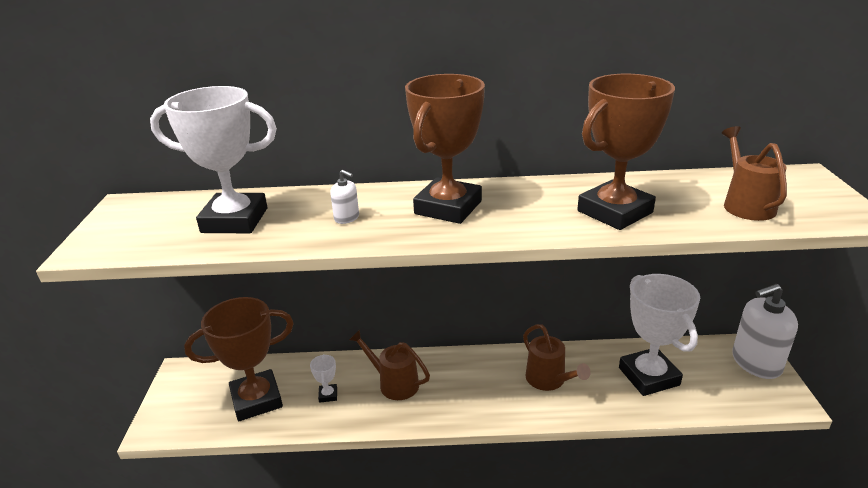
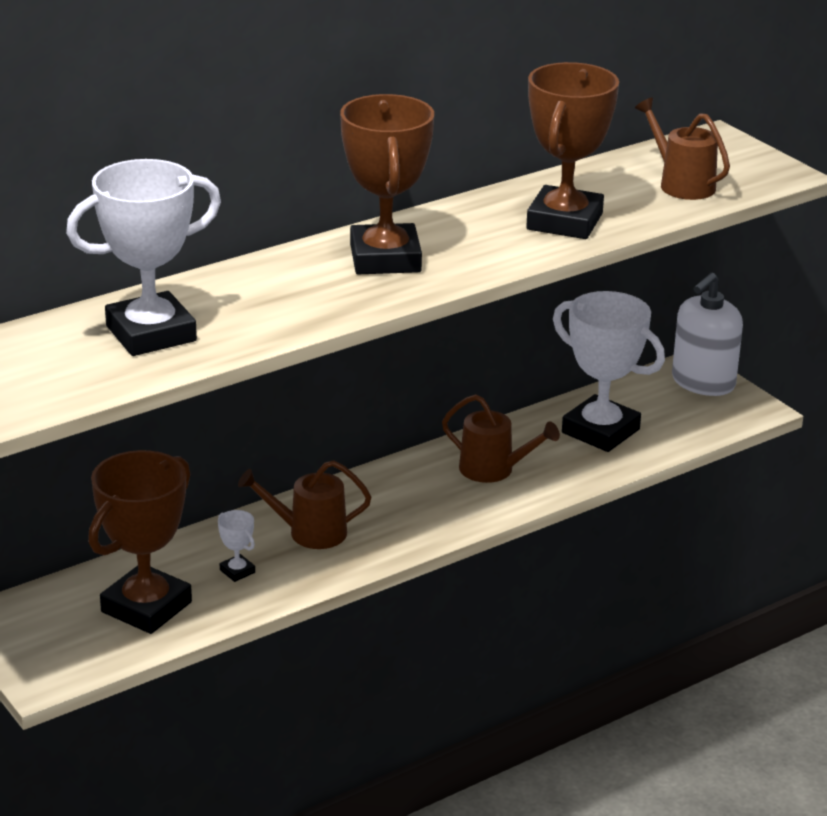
camera: 35 degrees left, 0 degrees up
(347, 218) = (284, 297): white soap dispenser -> none

